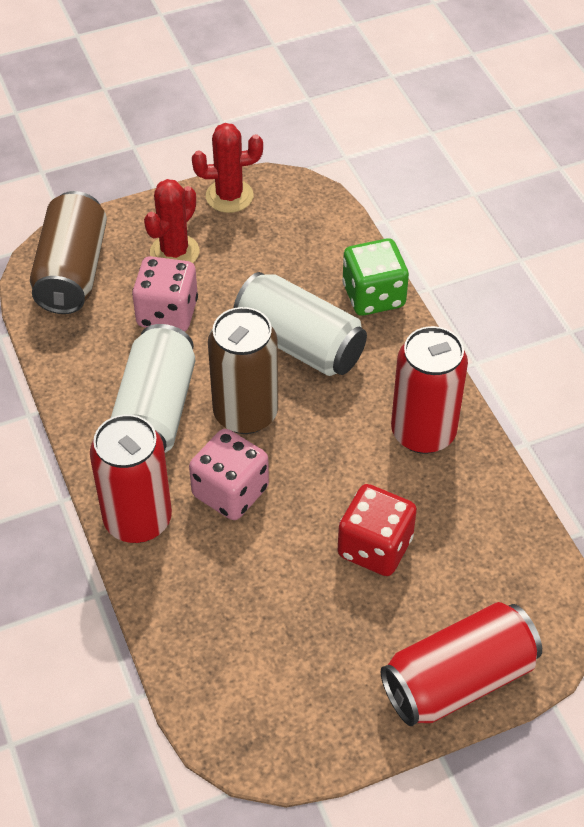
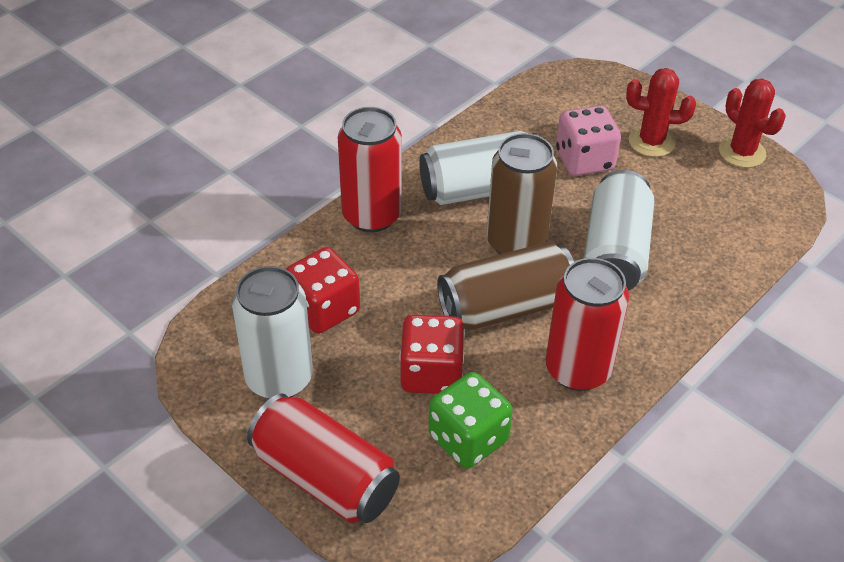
camera: 65 degrees right, 5 degrees down
(72, 272) = (583, 94): brown can -> brown can (505, 307)
(230, 492) = (431, 260): pink dice -> none
(247, 609) = (323, 309): none -> red dice
(319, 680) = (279, 378): none -> white can
(373, 296) = (709, 284): green dice -> green dice (468, 438)

